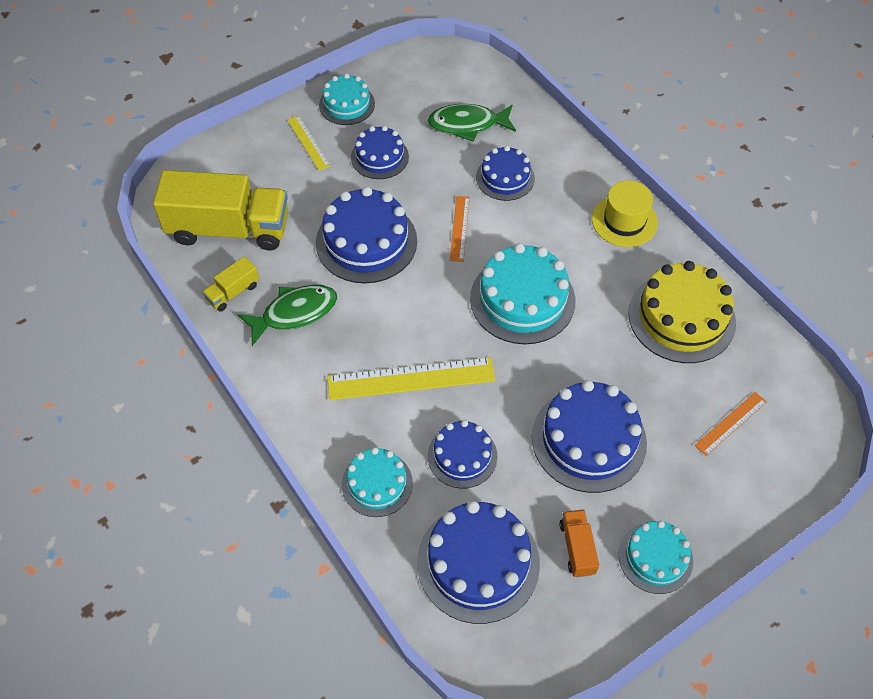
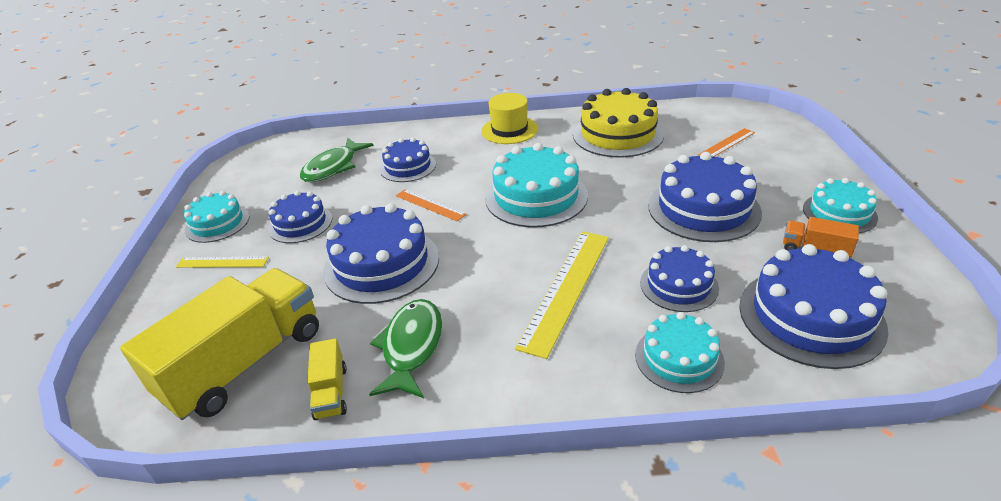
camera: 55 degrees left, 20 degrees down
(731, 423) = (726, 144): orange ruler -> orange ruler turned 60 degrees clockwise

